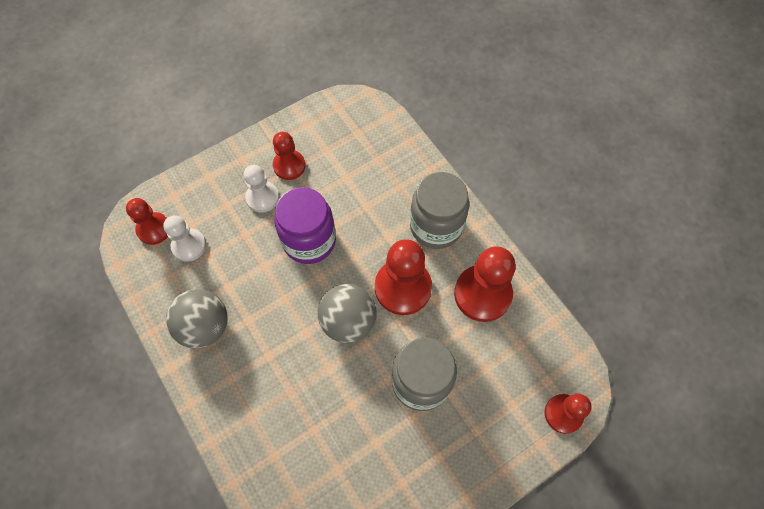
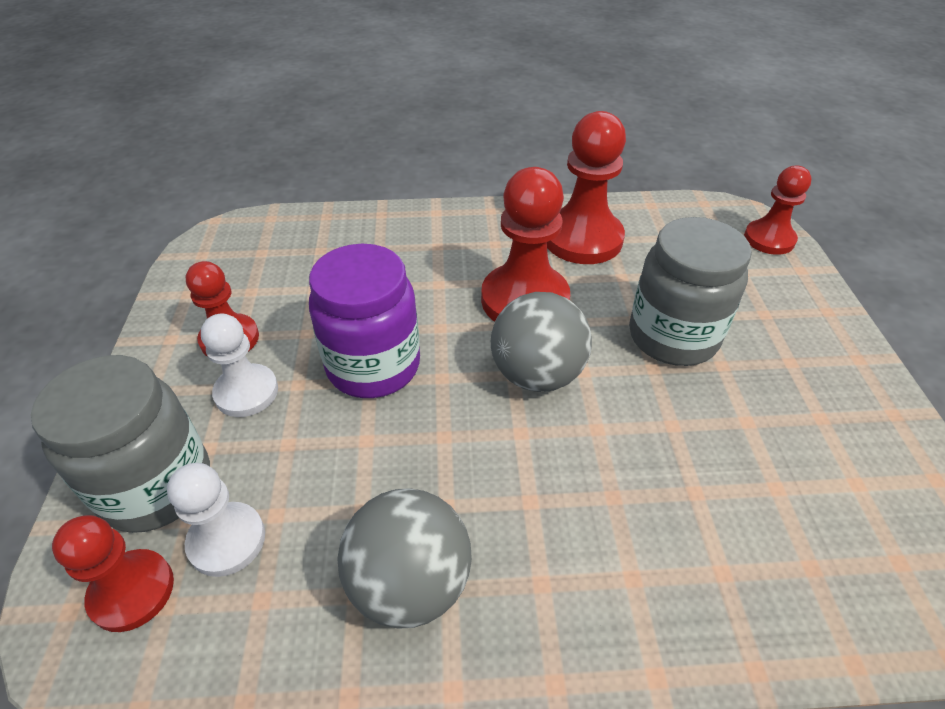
camera: 60 degrees left, 20 degrees down
(436, 226) = (463, 240): grey jar -> grey jar (156, 486)

